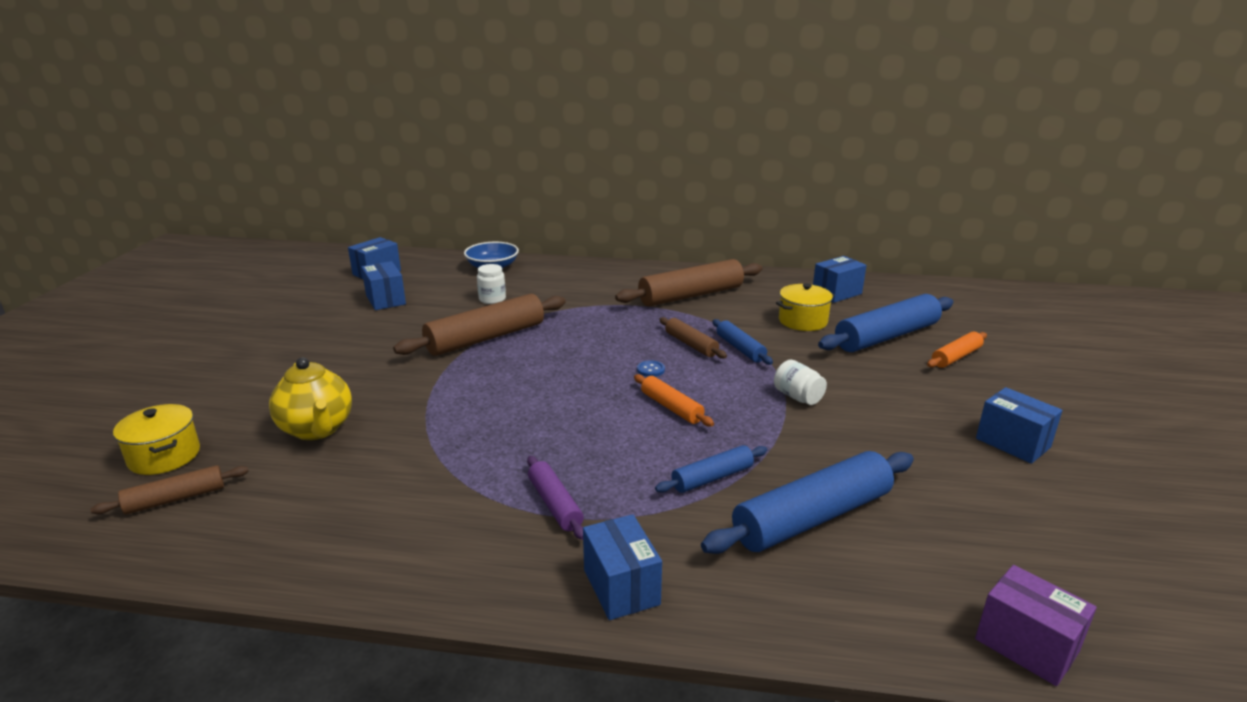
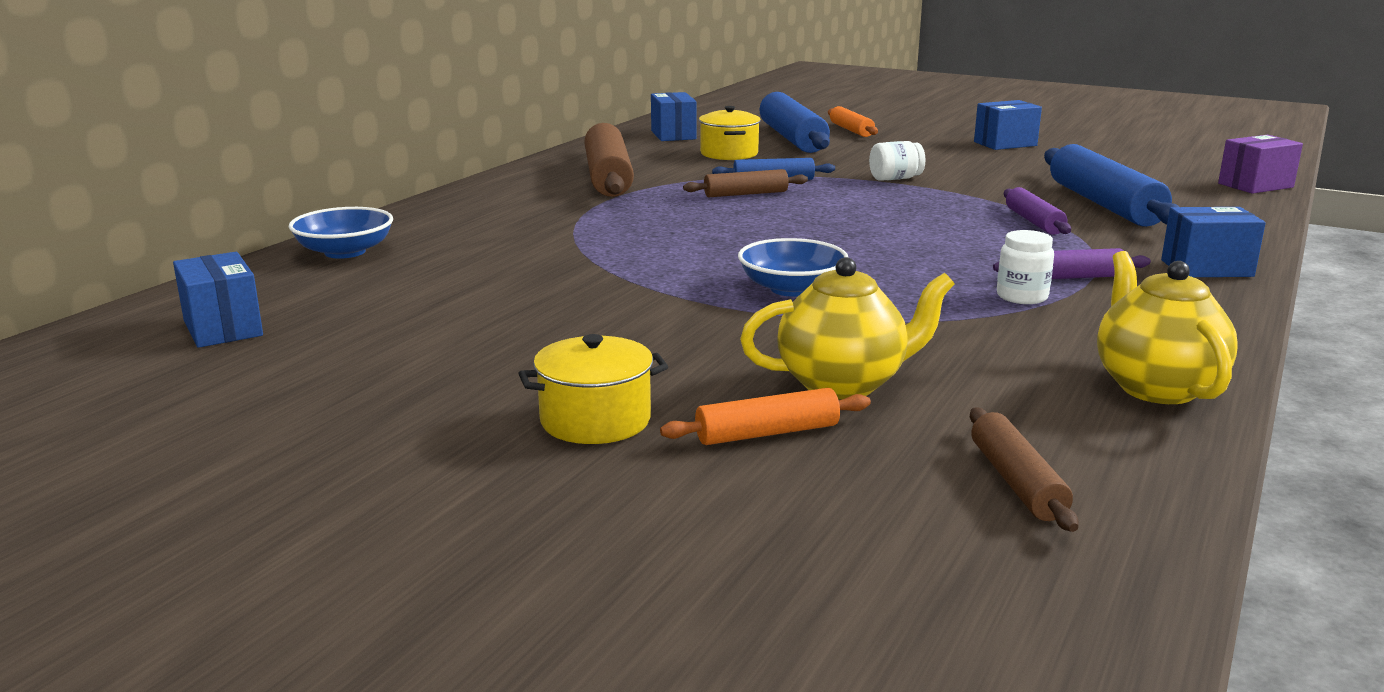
camera: 70 degrees left, 5 degrees down
(164, 456) = (875, 501): yellow pot -> yellow pot (595, 420)
(315, 552) = (1155, 387): none -> yellow teapot
(385, 300) = (379, 326): blue box -> none
(480, 391) = (791, 289): none -> blue bowl
(485, 338) = (624, 275): brown rolling pin -> none
(492, 299) = (483, 261): white jar -> white jar (1022, 297)
(650, 370) = (795, 215): blue button -> none
(671, 407) = (890, 218): orange rolling pin -> orange rolling pin (767, 433)
(712, 477) = (1034, 222): blue rolling pin -> purple rolling pin

